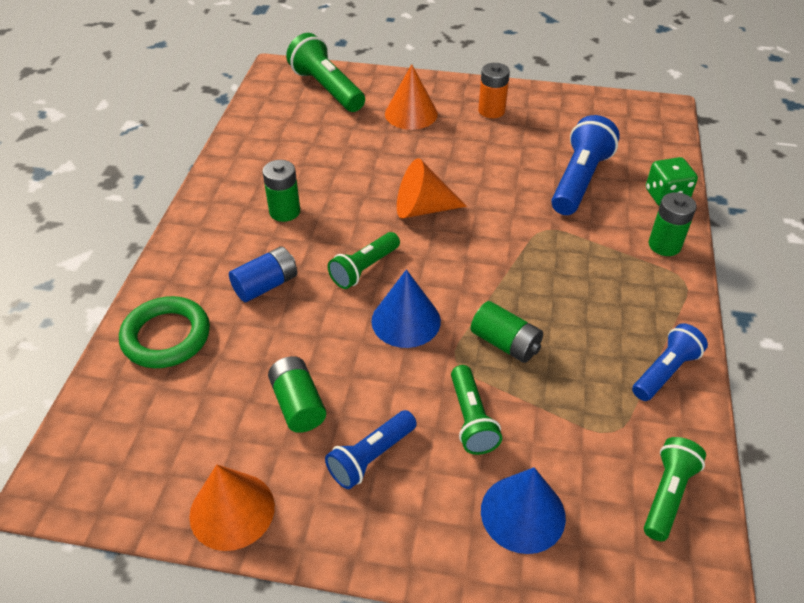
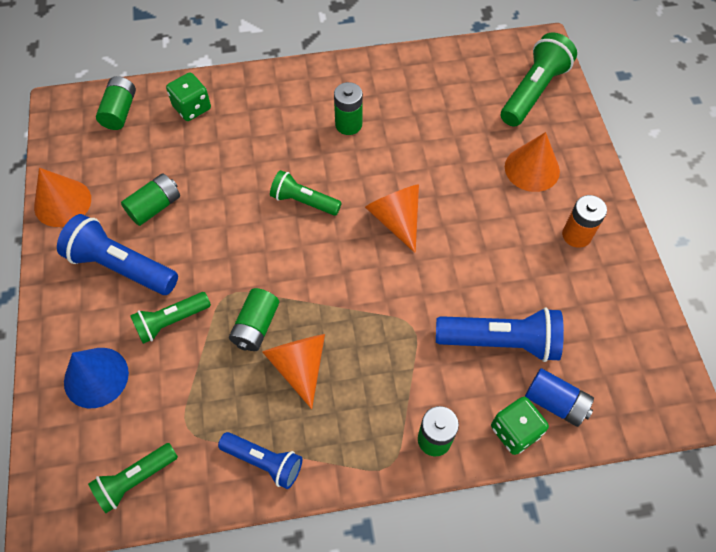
camera: 70 degrees right, 15 degrees up
(116, 414) = (120, 111): none -> green battery
(166, 336) = (192, 108): green ring -> green dice
(266, 285) = (261, 144): blue battery -> blue battery (555, 402)
(371, 457) = (121, 266): blue flashlight -> blue flashlight, size x1.58
(406, 320) = (257, 248): blue cone -> none
(563, 319) = (299, 366): none -> orange cone
(667, 494) = (135, 480): green flashlight -> green flashlight turned 135 degrees clockwise

